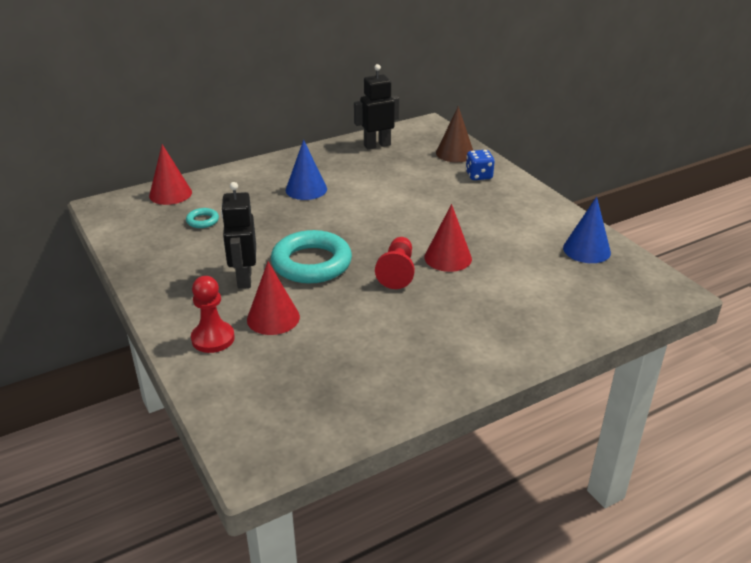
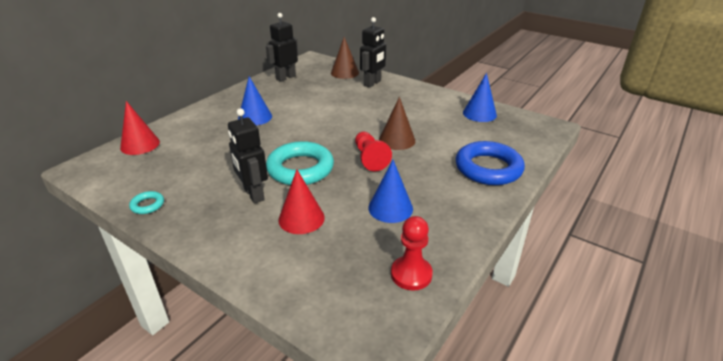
camera: 25 degrees left, 0 degrees up
(202, 221) = (184, 159): turquoise ring -> turquoise ring (147, 205)
(213, 338) = (262, 251): red pawn -> red pawn (411, 274)
(374, 335) = (390, 208): none -> blue cone
(448, 258) = (397, 140): red cone -> brown cone
(479, 176) = (372, 83): blue dice -> black robot
(531, 322) = (488, 168): none -> blue ring

